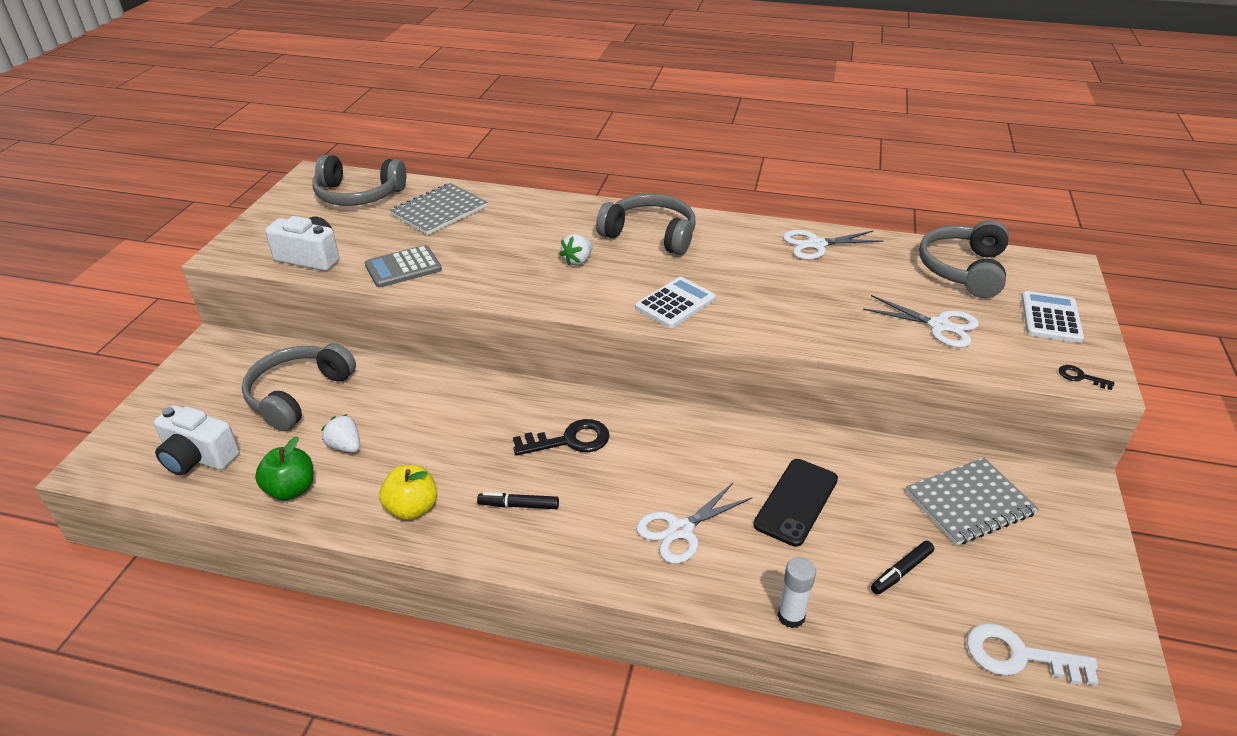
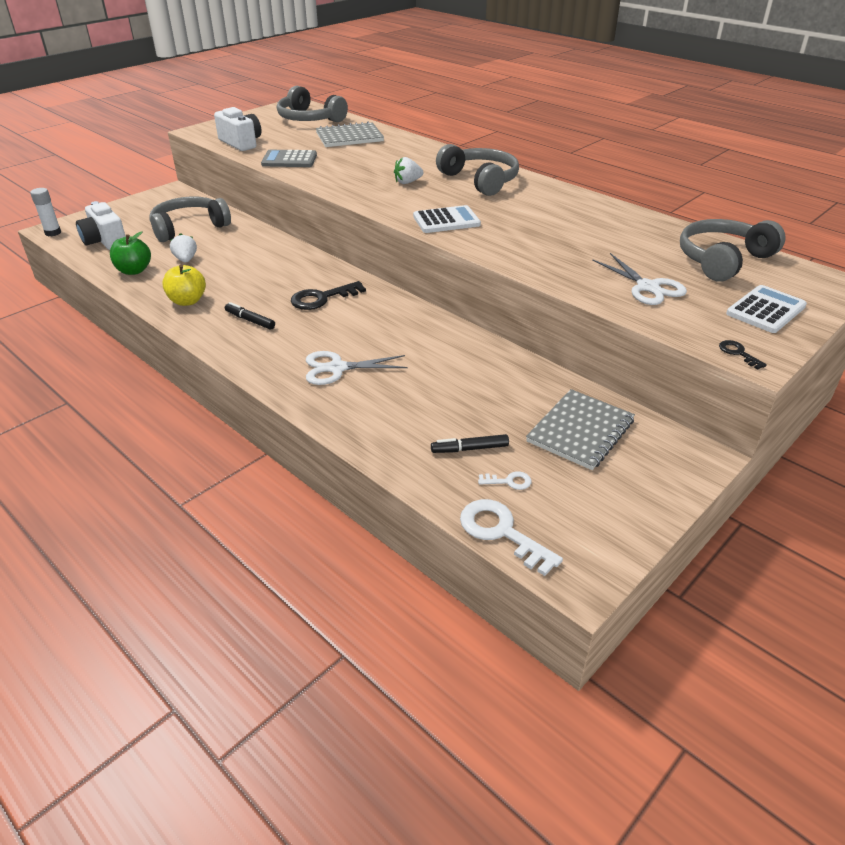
camera: 30 degrees right, 0 degrees up
(570, 440) = (322, 298): black key -> black key turned 135 degrees clockwise
(791, 616) = (355, 441): white glue stick -> white glue stick (53, 233)
(796, 502) = (439, 382): black phone -> none
(816, 245) = (607, 215): white scissors -> none
(969, 503) = (580, 431): grey notebook -> grey notebook turned 60 degrees counterclockwise
(969, 593) = (509, 481): none -> white key

